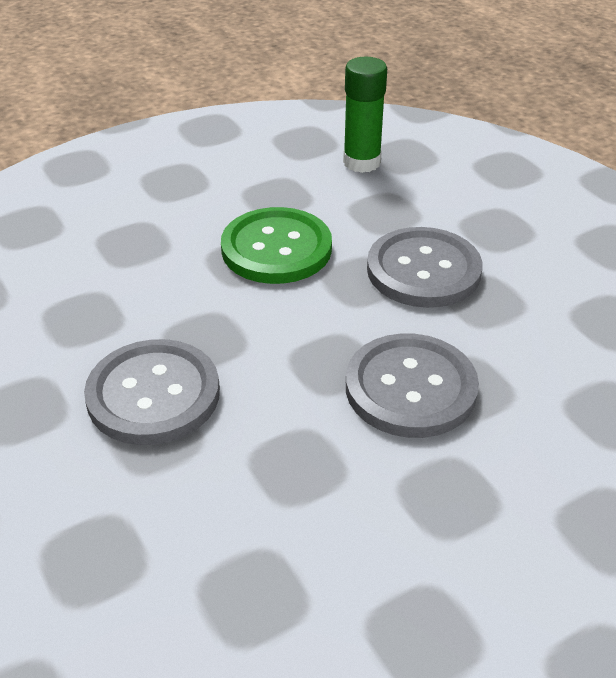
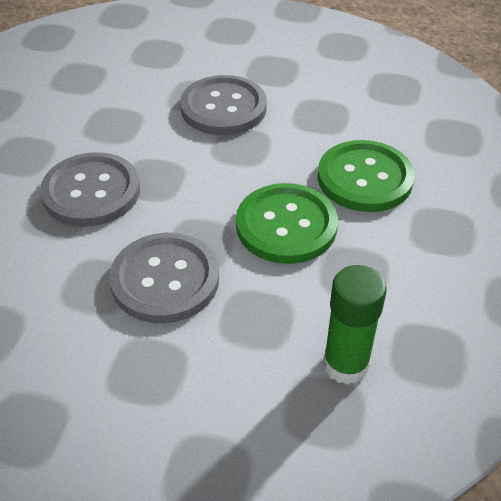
camera: 135 degrees right, 5 degrees up
(157, 241) = (365, 178): none -> green button

